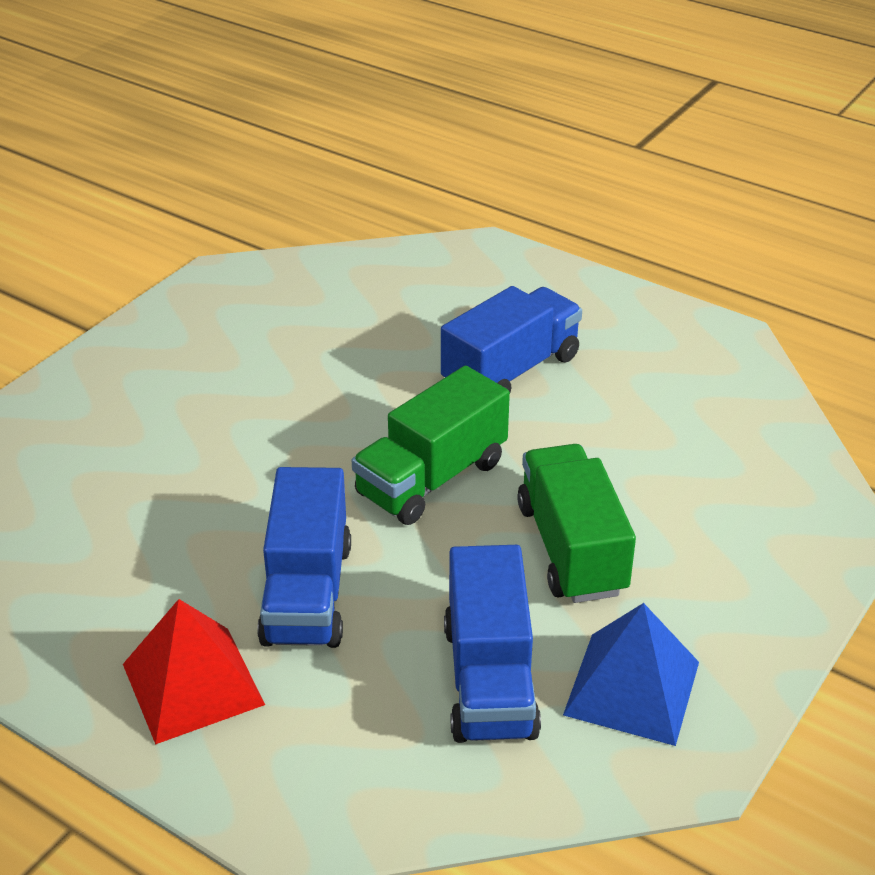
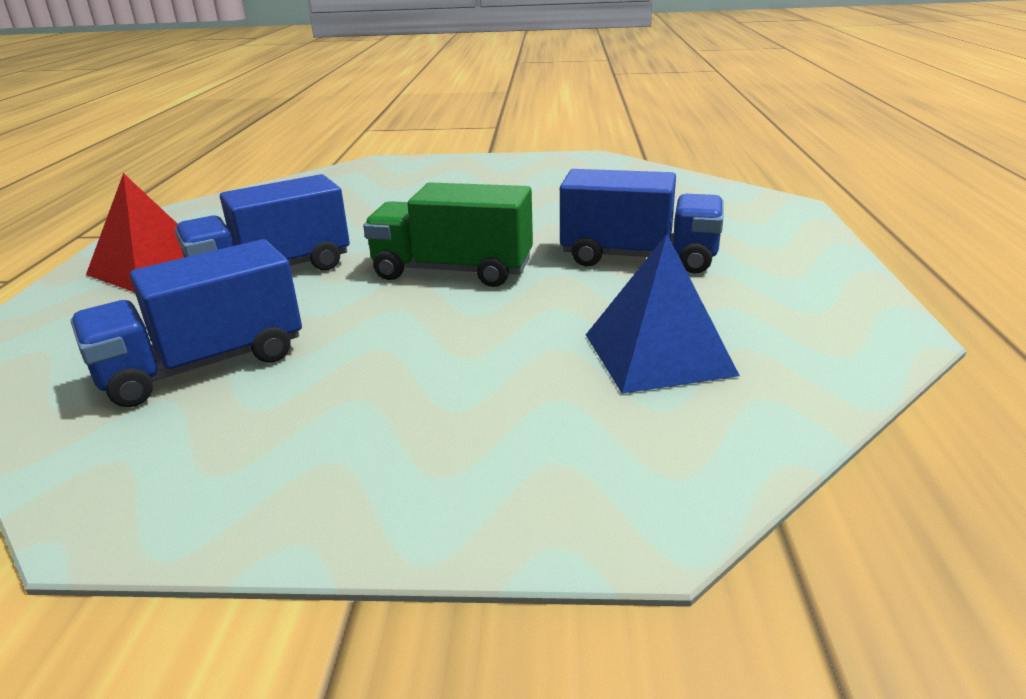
camera: 60 degrees right, 10 degrees down
(571, 549) = (419, 351): green truck -> none
(632, 688) = (224, 442): blue pyramid -> blue pyramid (658, 354)

